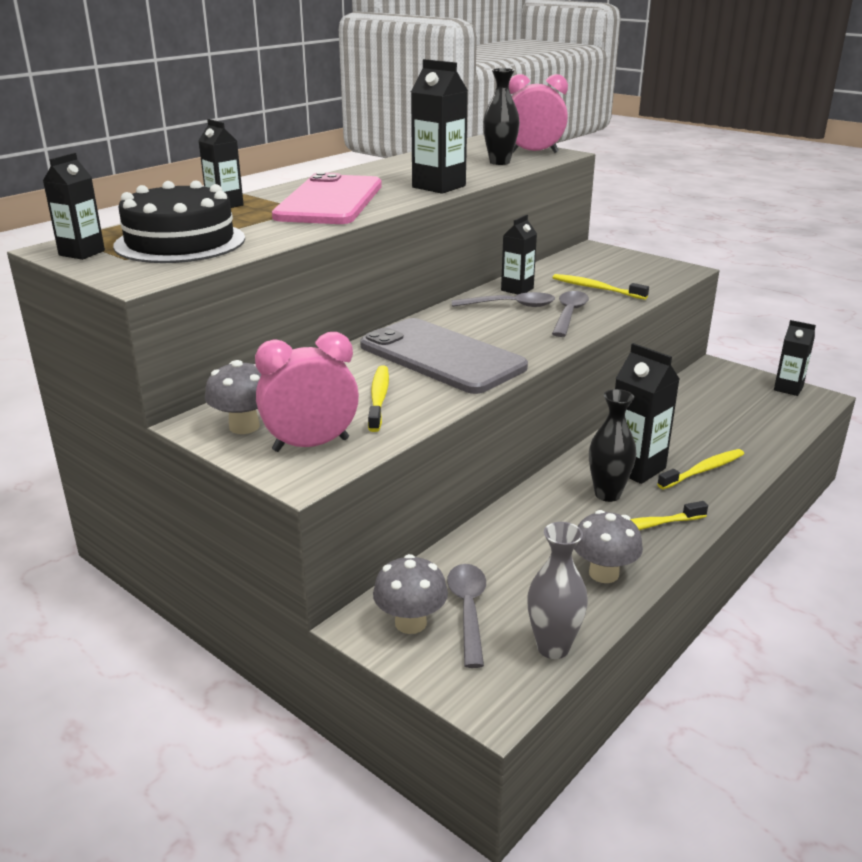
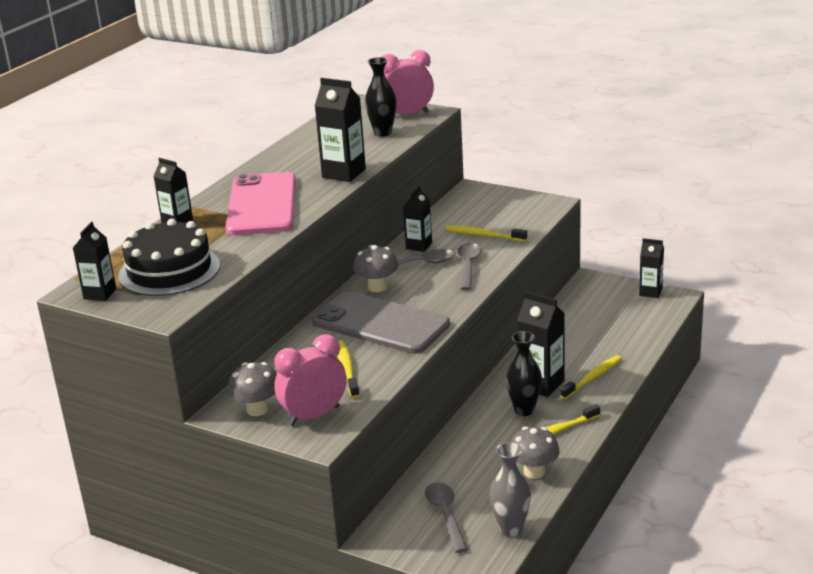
camera: 10 degrees left, 0 degrees up
(410, 623) = (408, 531): grey mushroom -> grey mushroom (377, 287)

